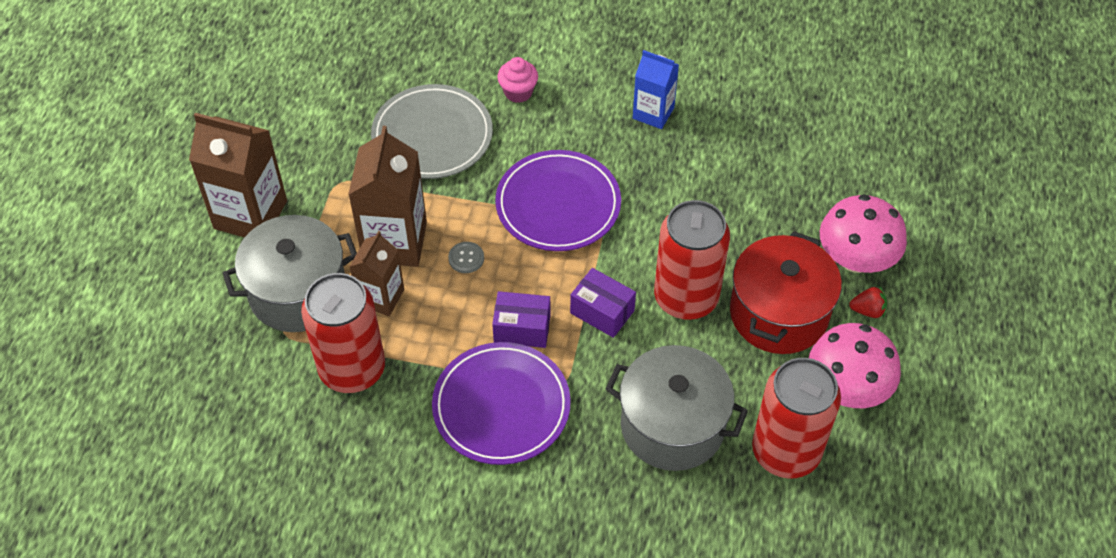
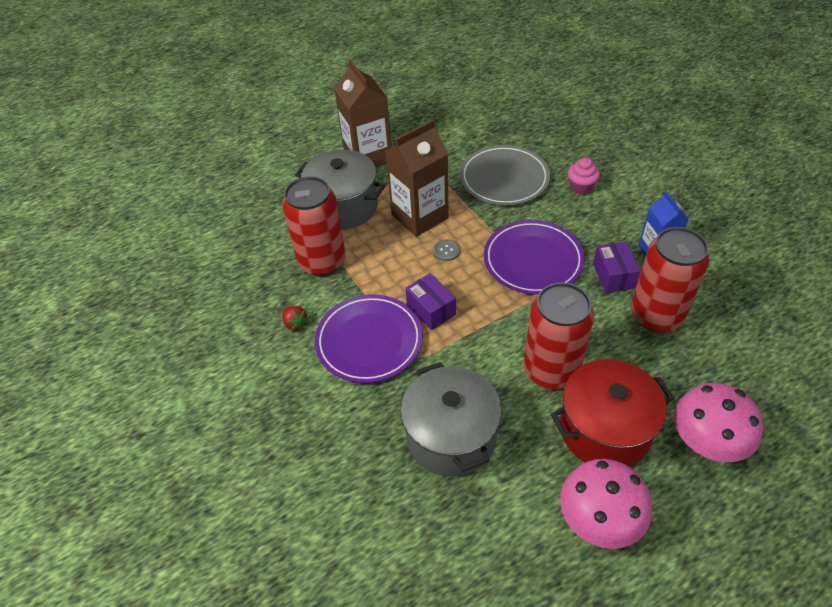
camera: 50 degrees right, 5 degrees down
(381, 297) = (379, 238): brown carton -> none
(602, 312) = (488, 337): purple box -> purple box (613, 276)
(786, 451) = (505, 520): red can -> red can (656, 315)
(867, 310) = (676, 482): red strawberry -> red strawberry (295, 323)

